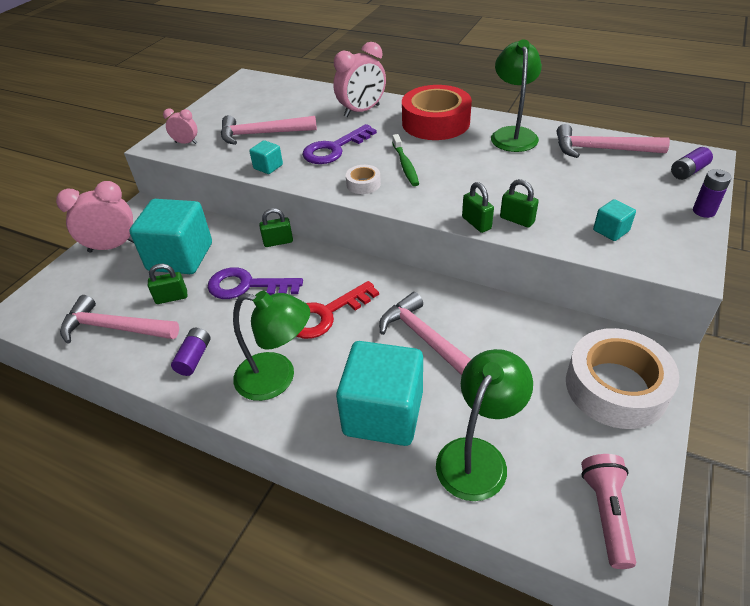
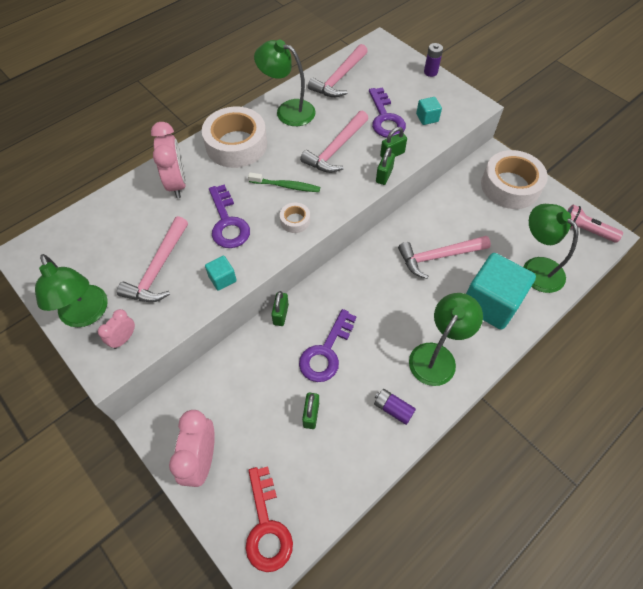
camera: 70 degrees left, 15 degrees up
(114, 328) = (328, 469): pink hammer -> pink hammer (336, 149)
(180, 257) = (256, 397): turquoise cube -> none
(202, 120) = (86, 314): none -> green lamp
(326, 314) = (386, 306): red key -> red key (266, 526)
(435, 122) = (236, 144): red tape -> white tape
(476, 223) = (384, 175): green padlock -> green padlock turned 60 degrees counterclockwise
(573, 198) = (385, 118): none -> purple key
(688, 171) = (389, 56): purple battery -> none

